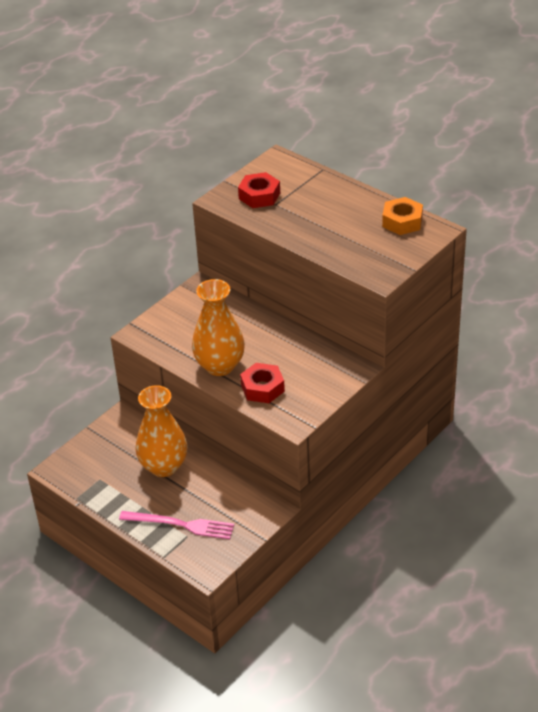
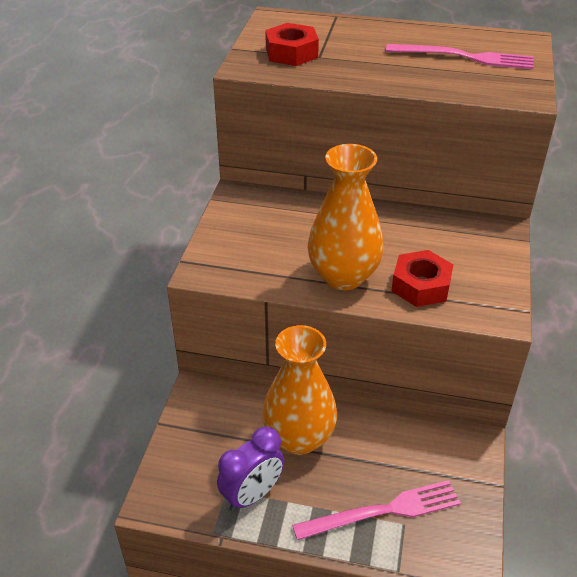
camera: 30 degrees left, 0 degrees up
(112, 487) = (252, 495): none -> purple clock
(374, 233) = (464, 57): none -> pink fork
(402, 221) = (480, 41): orange nut -> none

